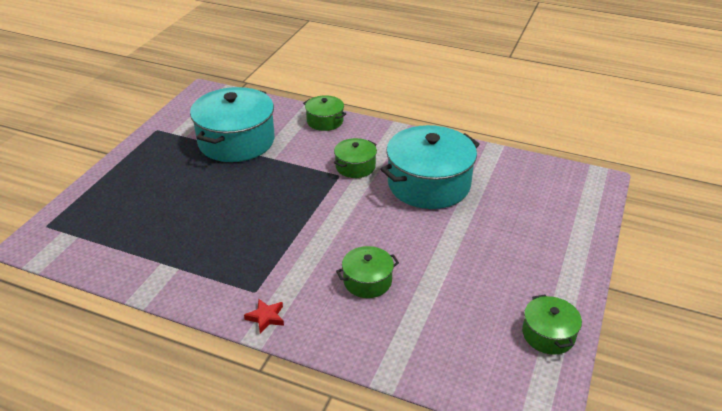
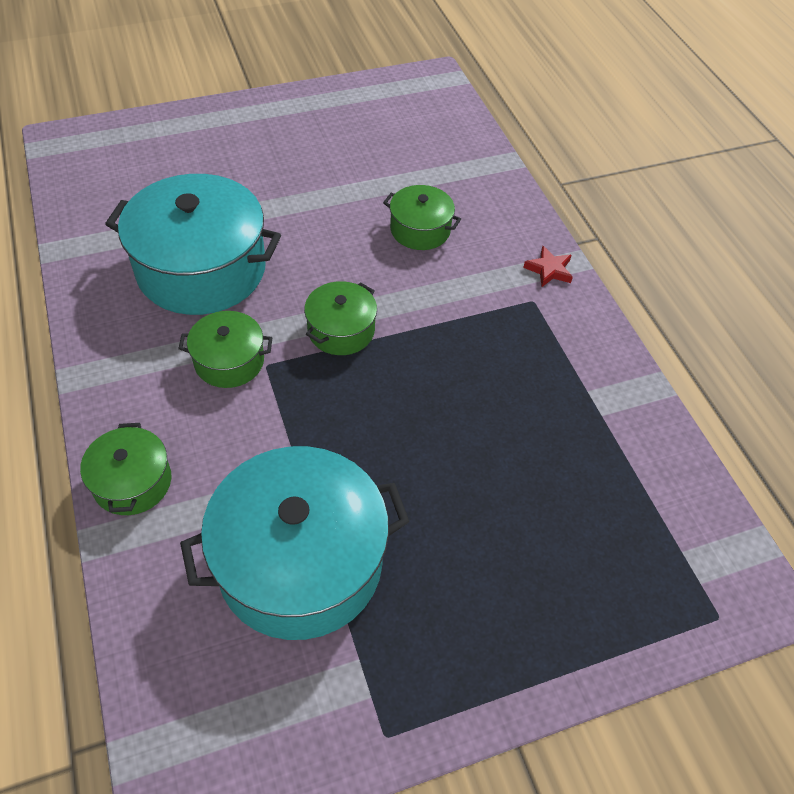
camera: 135 degrees left, 15 degrees up
(548, 334) = (353, 99): green pot -> green pot (341, 330)

